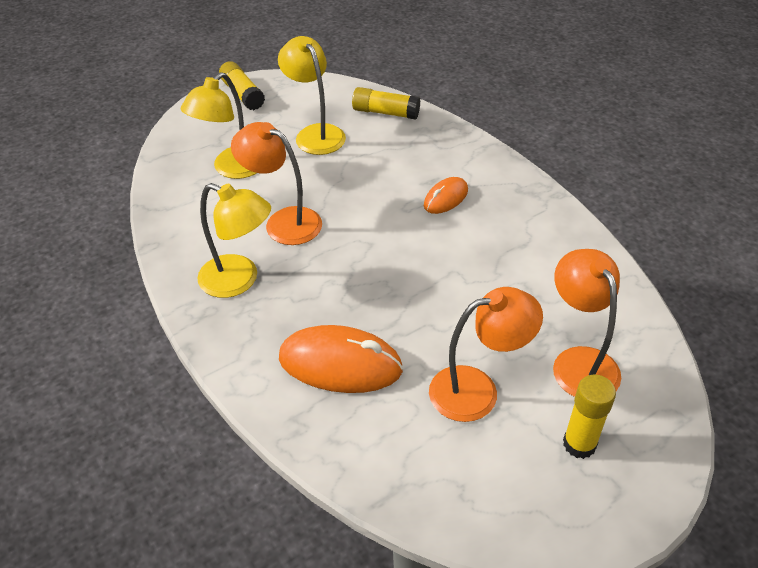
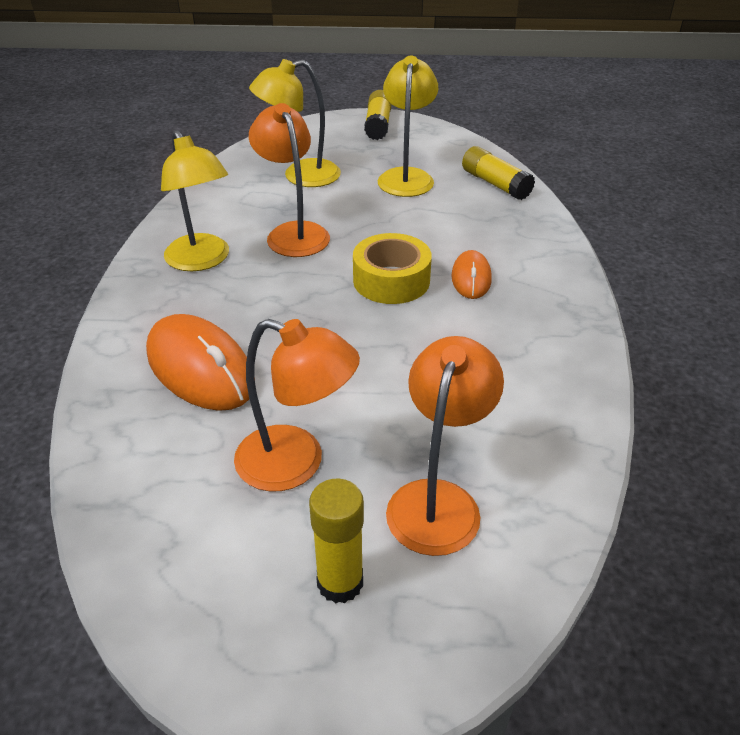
camera: 35 degrees right, 5 degrees down
(396, 226) = (391, 280): none -> yellow tape
(446, 198) = (471, 278): orange mouse -> orange mouse turned 75 degrees counterclockwise

